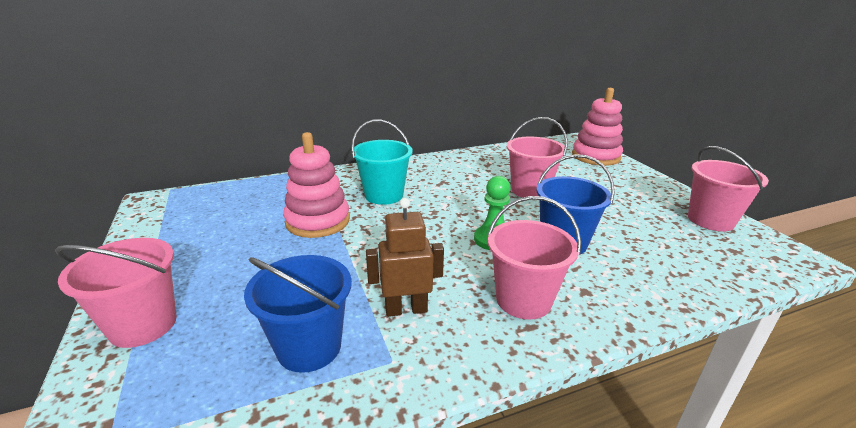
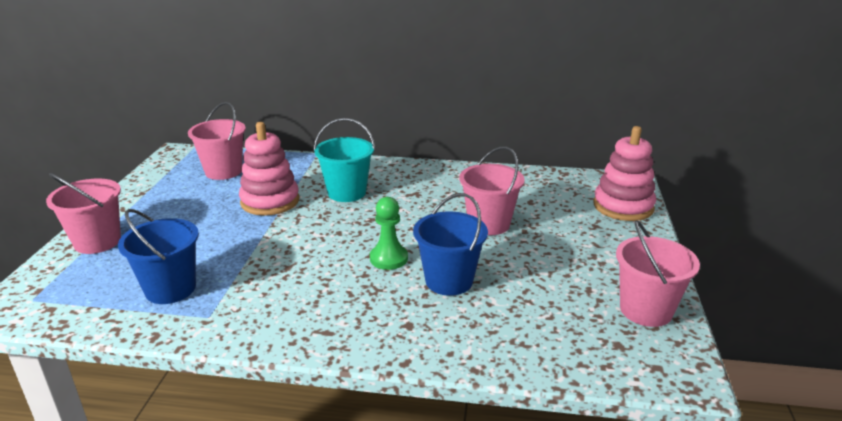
camera: 30 degrees right, 0 degrees up
(406, 309) = (255, 288): brown robot -> none
(523, 300) = (348, 312): pink bucket -> pink bucket (223, 171)

